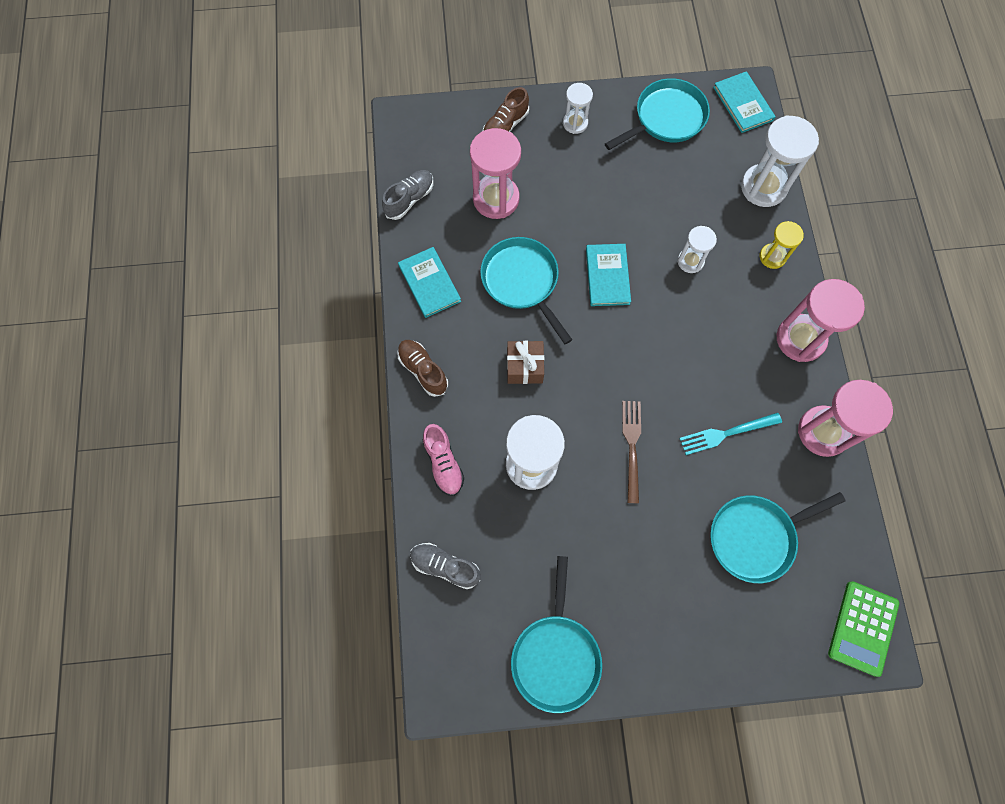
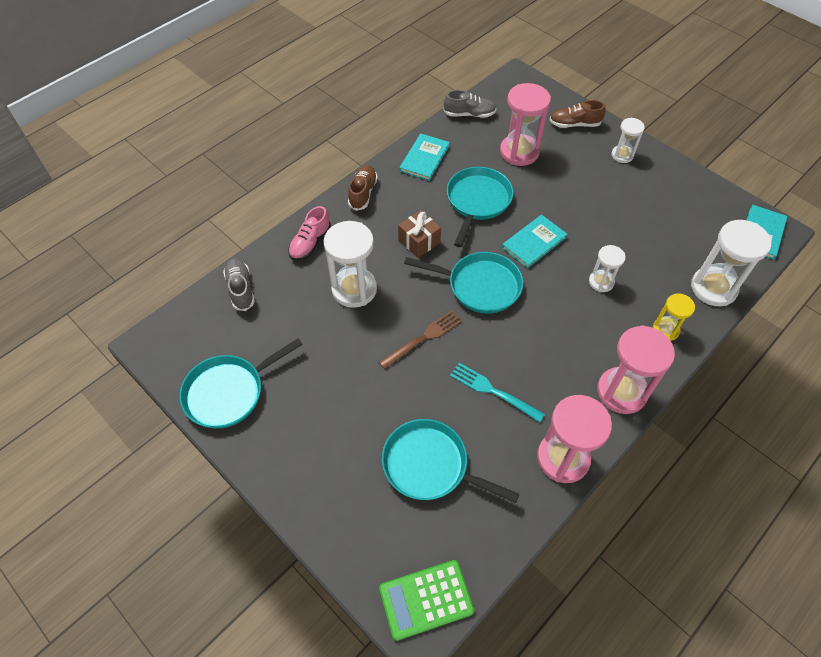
camera: 50 degrees right, 15 degrees down
(666, 118) = (690, 199): turquoise pan -> turquoise pan (480, 286)

